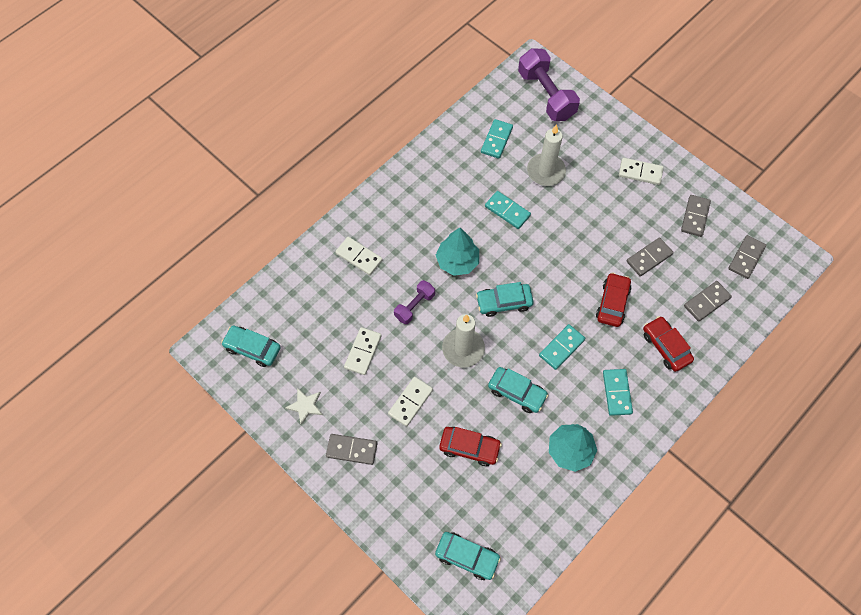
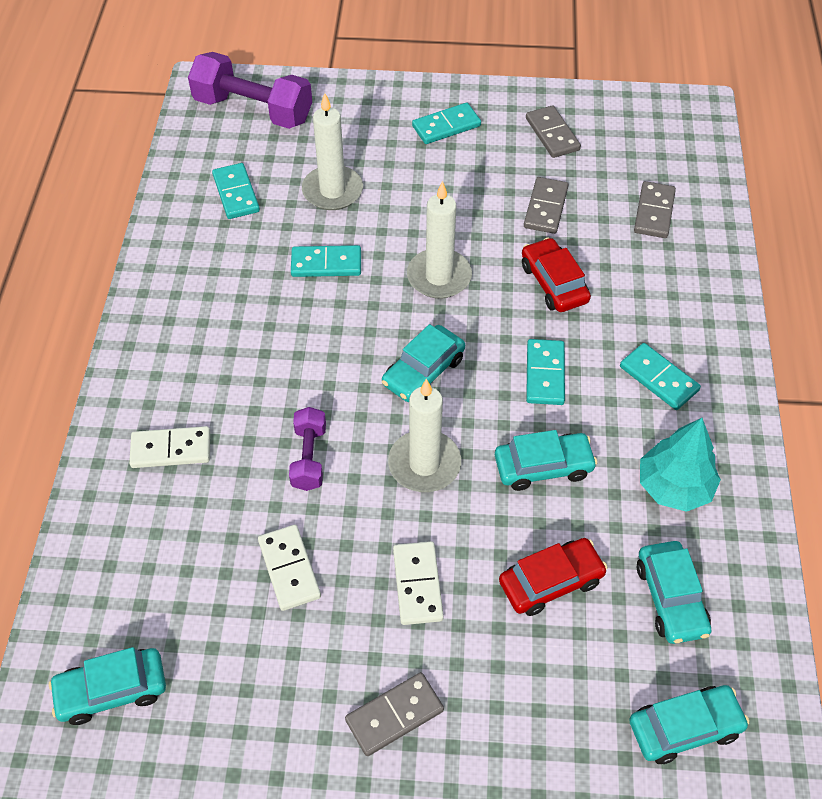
camera: 40 degrees left, 10 degrees down
(305, 406) = (269, 709): white star -> none
(457, 261) = (316, 364): turquoise tree -> none
(516, 499) = (671, 598): none -> turquoise car
(557, 257) = (439, 276): none -> white candle
(640, 172) = (446, 126): white domino -> turquoise domino
(665, 347) = (660, 289): red car -> none
(746, 258) = (648, 141): grey domino -> none

